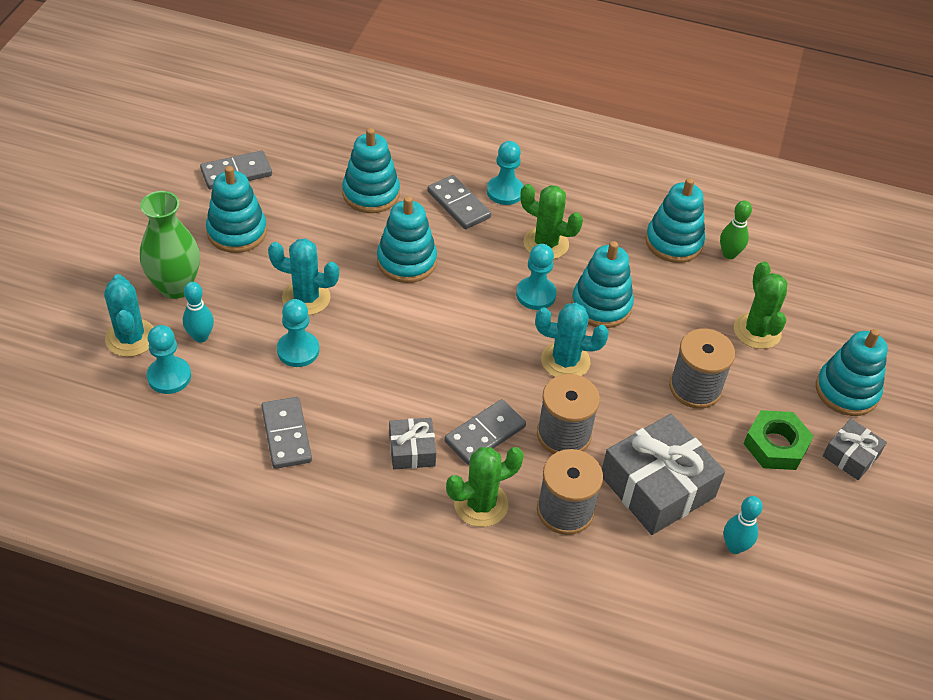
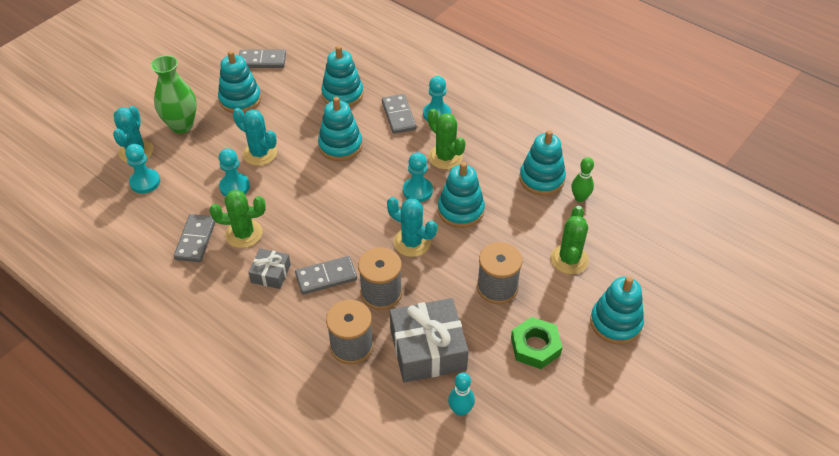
camera: 25 degrees right, 0 degrees up
(200, 337) = (179, 161): turquoise bowling pin -> none
(481, 504) = (296, 324): green cactus -> green cactus (244, 234)
(851, 456) = (590, 372): grey gift -> none

